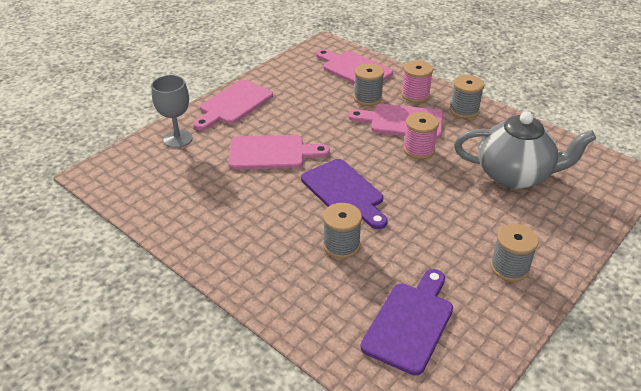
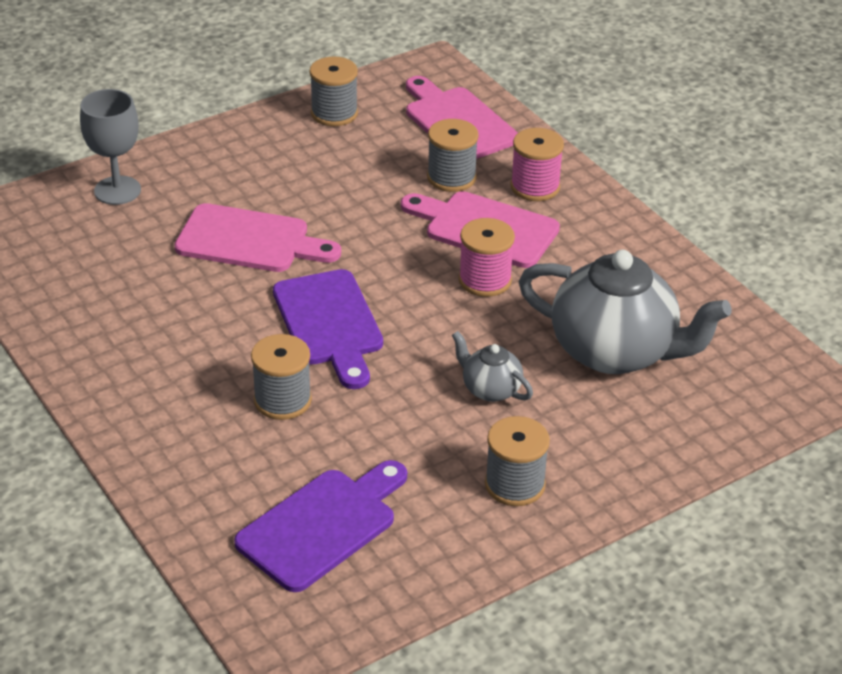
camera: 15 degrees right, 0 degrees up
(234, 104) = (229, 149): pink cutting board -> none
(459, 212) = (490, 389): none -> grey teapot
(464, 110) = (602, 228): grey spool -> grey spool (334, 113)

